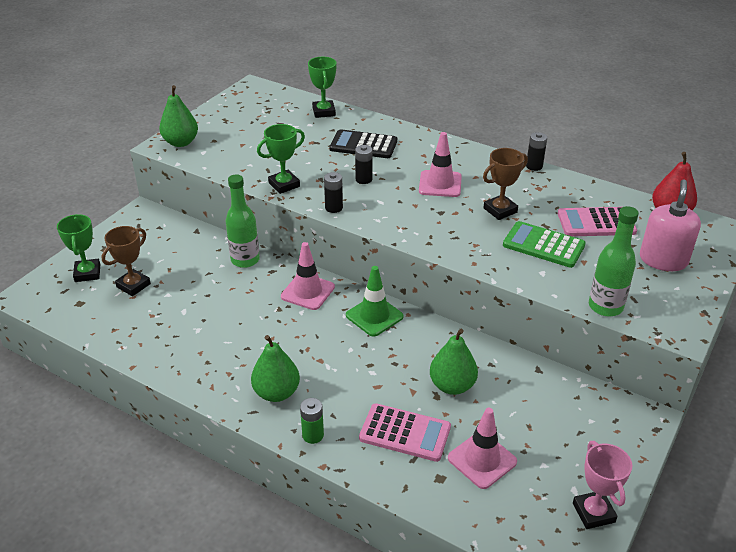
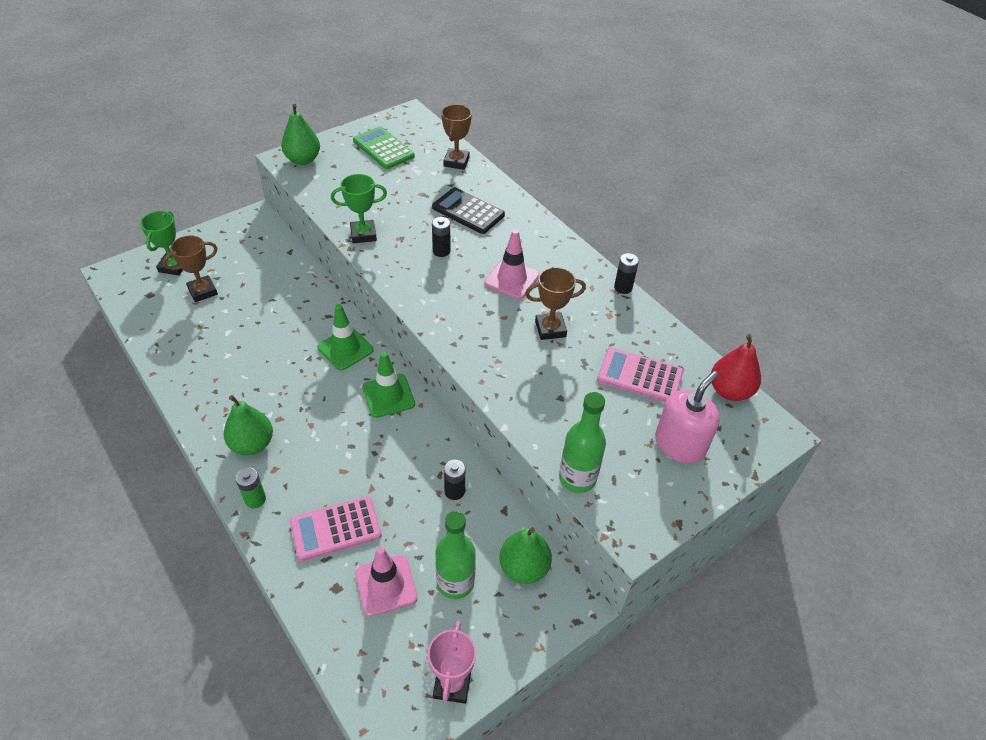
camera: 20 degrees right, 10 degrees up
(245, 260) = (312, 296): green bottle -> green bottle (455, 582)
(308, 292) = (345, 349): pink traffic cone -> green traffic cone
(324, 112) = (456, 162): green trophy -> brown trophy
(334, 208) = (391, 274): black battery -> black battery (454, 491)
(405, 433) = (336, 529): pink calculator -> pink calculator turned 120 degrees clockwise
(452, 385) = (411, 496): green pear -> green pear (524, 567)
(543, 245) = (565, 384): green calculator -> green calculator (383, 149)

